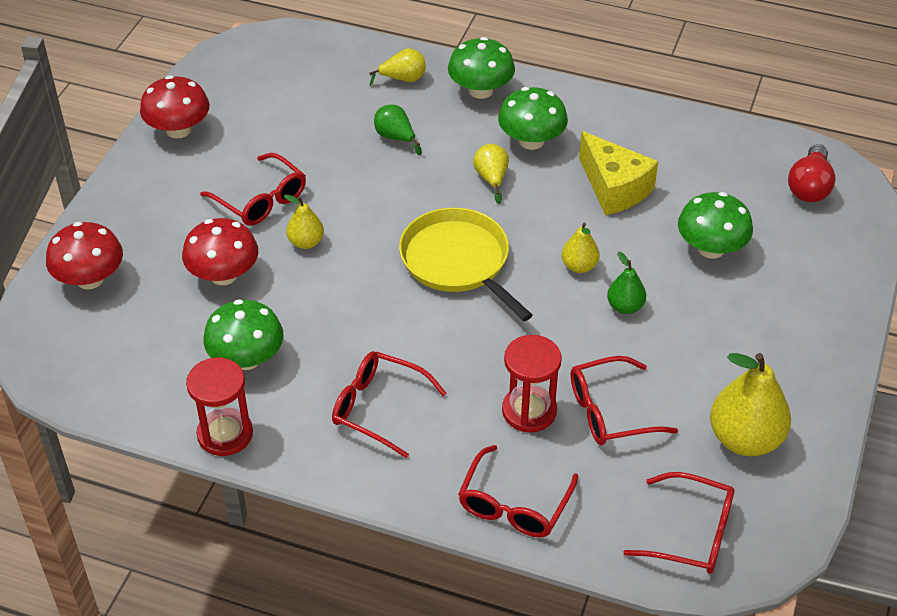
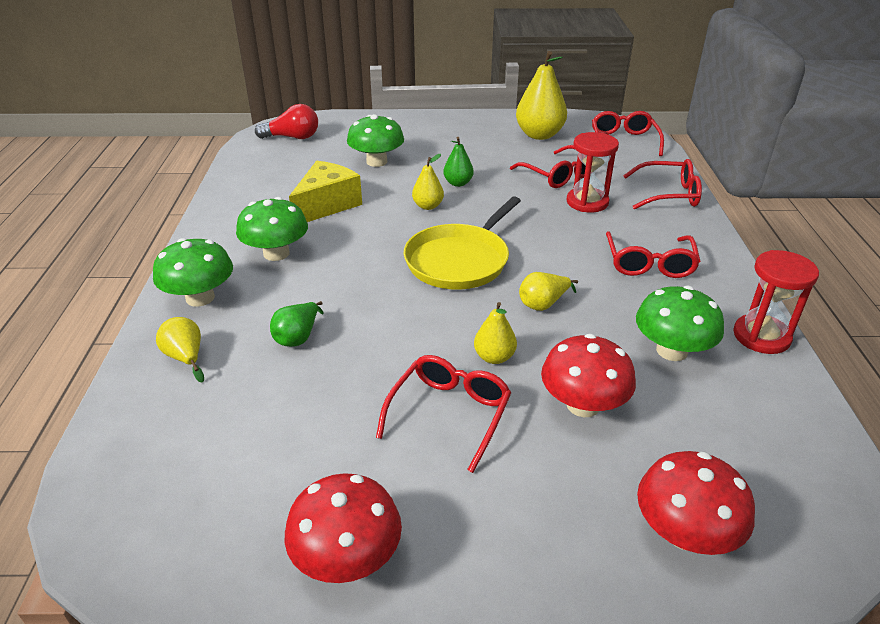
camera: 110 degrees left, 10 degrees down
(491, 179) = (340, 264): yellow pear -> yellow pear (543, 304)

